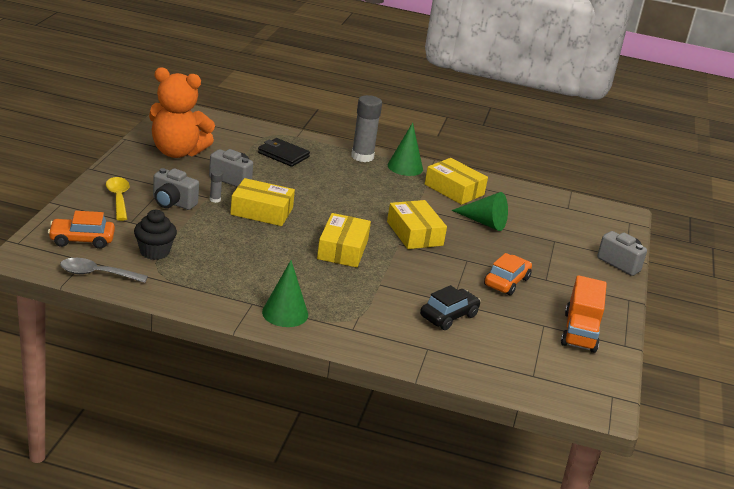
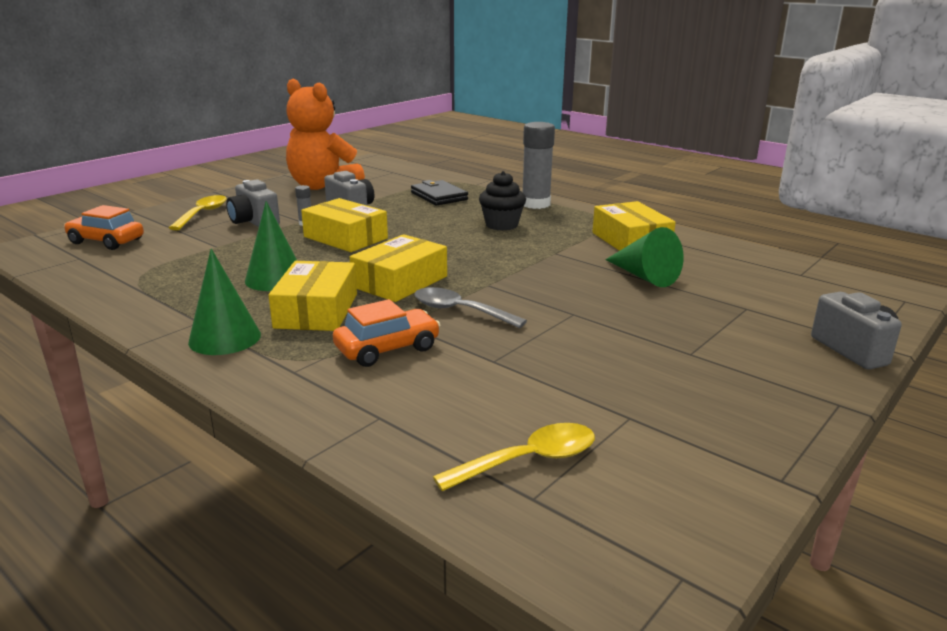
camera: 30 degrees right, 5 degrees down
(97, 274) = (68, 270): grey spoon -> grey spoon (460, 311)
(154, 252) = (164, 259): black cupcake -> black cupcake (501, 225)
(405, 167) = (583, 216): green cone -> green cone (275, 279)
(414, 233) = (523, 277): yellow box -> yellow box (316, 310)
(448, 316) = (467, 378): black car -> none
(506, 282) = (614, 347): orange car -> orange car (387, 349)
(517, 358) = (529, 460): none -> yellow spoon
(580, 332) = (695, 439): orange truck -> none

